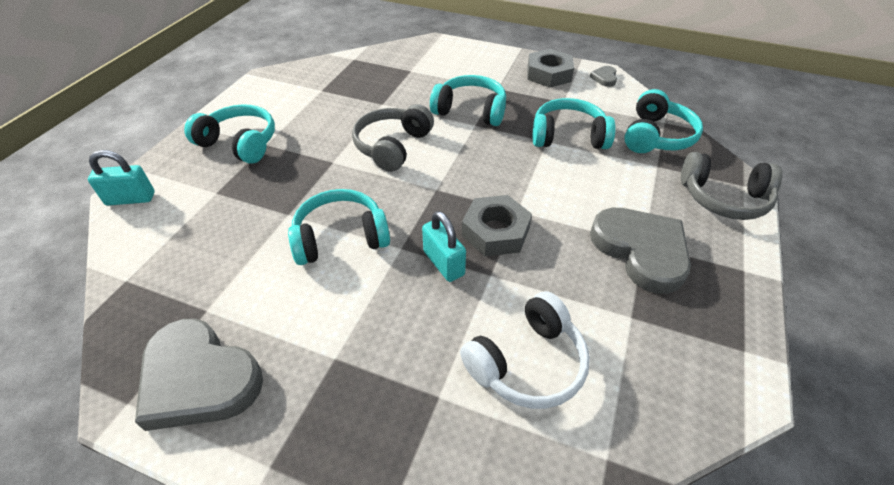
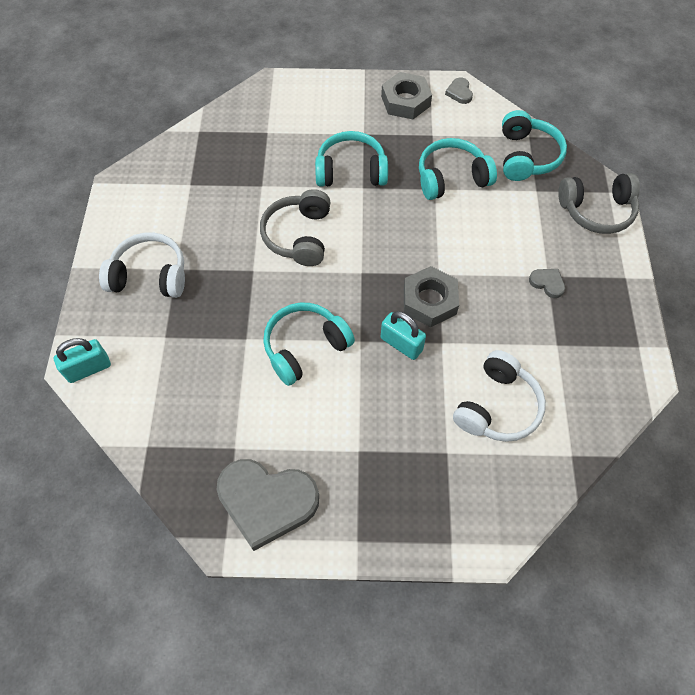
camera: 20 degrees left, 15 degrees up
(240, 143) = (150, 275): turquoise headphones -> white headphones
(641, 250) = (547, 283): grey heart -> grey heart, size x0.42

